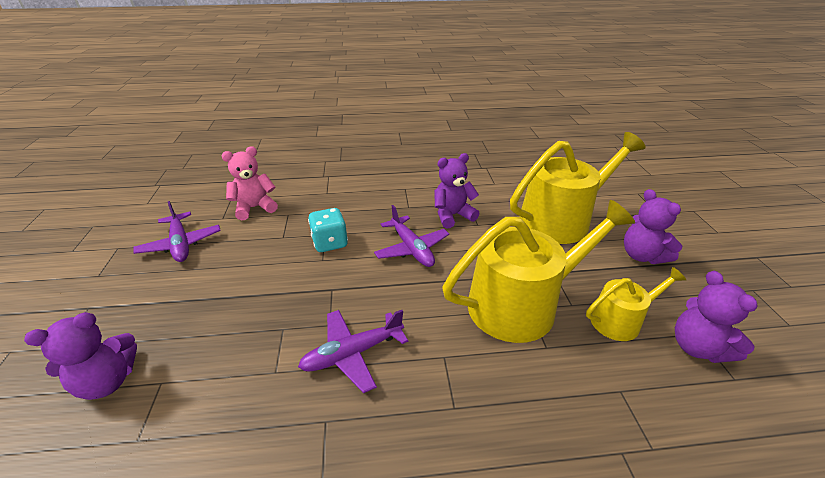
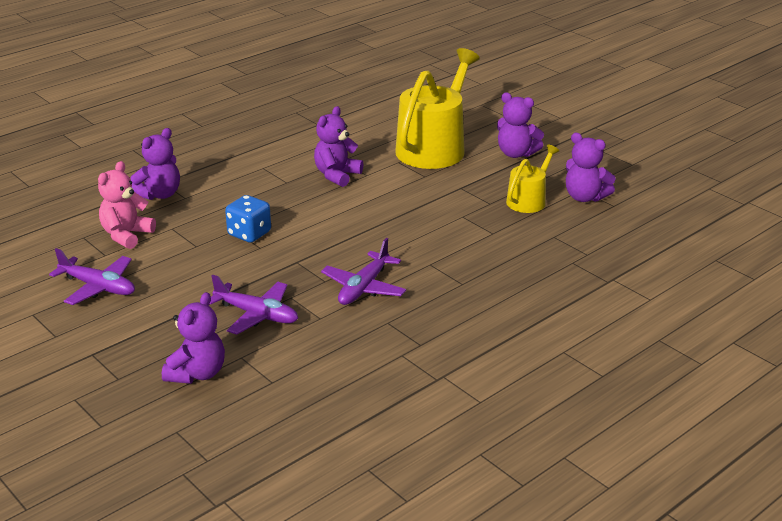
camera: 35 degrees left, 5 degrees down
(314, 184) = (159, 194): none -> purple teddy bear
(330, 243) = (249, 234): turquoise dice -> blue dice
(412, 248) = (330, 212): purple plane -> purple plane (257, 315)
(521, 304) = (455, 216): yellow watering can -> none

